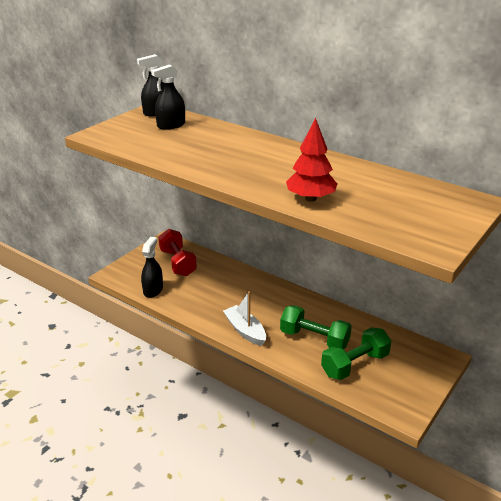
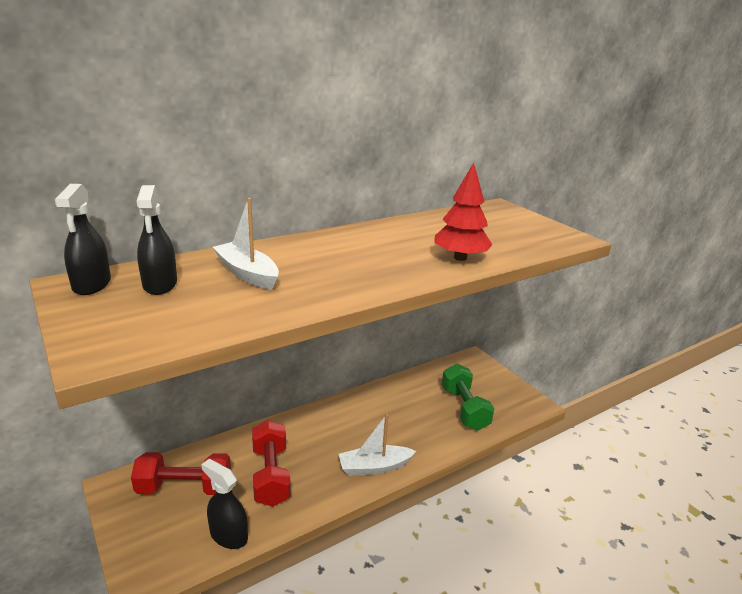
camera: 70 degrees left, 5 degrees down
(205, 140) = (247, 274): none -> white boat
(207, 289) = (271, 475): none -> red dumbbell
(314, 339) = (415, 420): green dumbbell -> none

